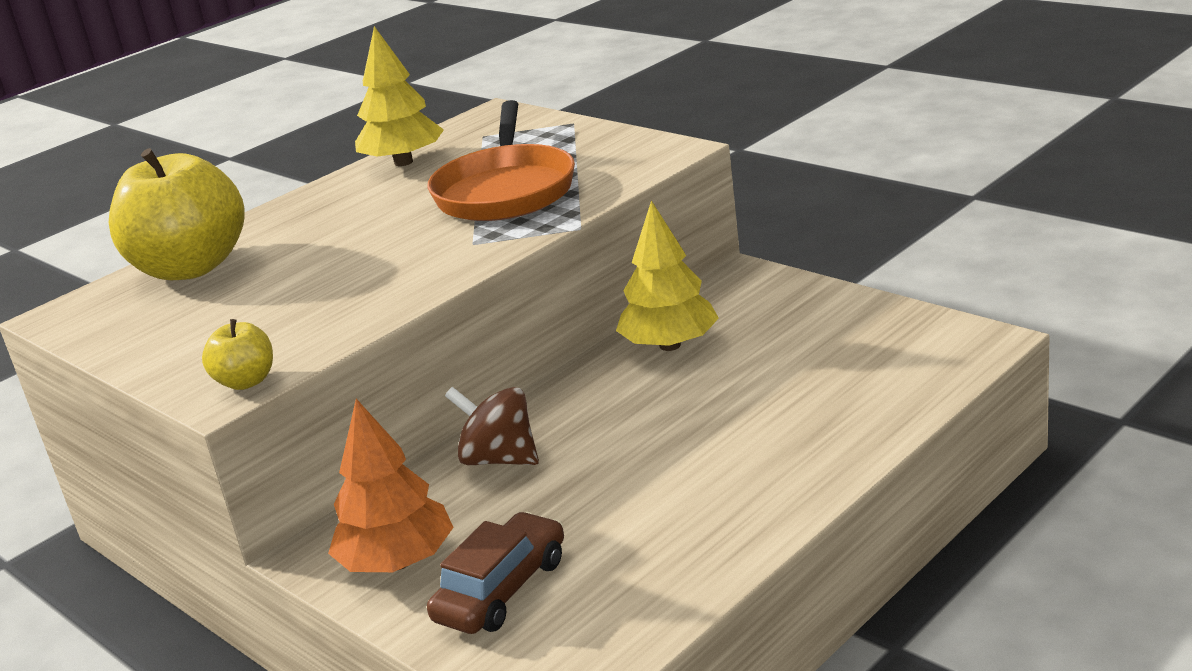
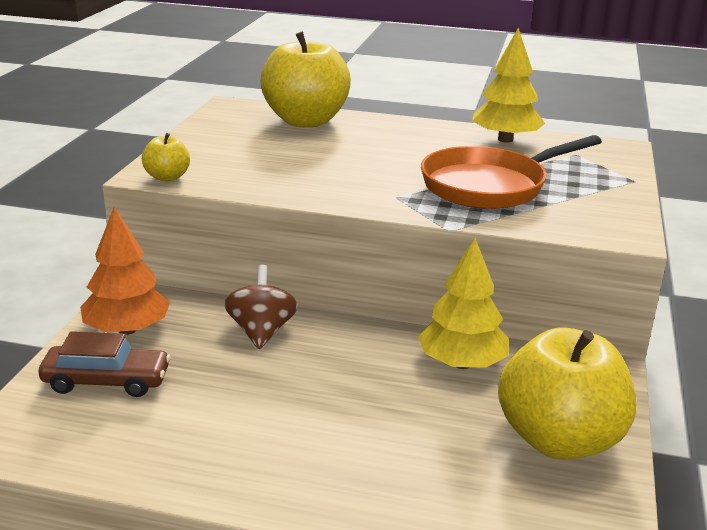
camera: 55 degrees right, 0 degrees up
(823, 323) = (559, 439): none -> yellow apple

